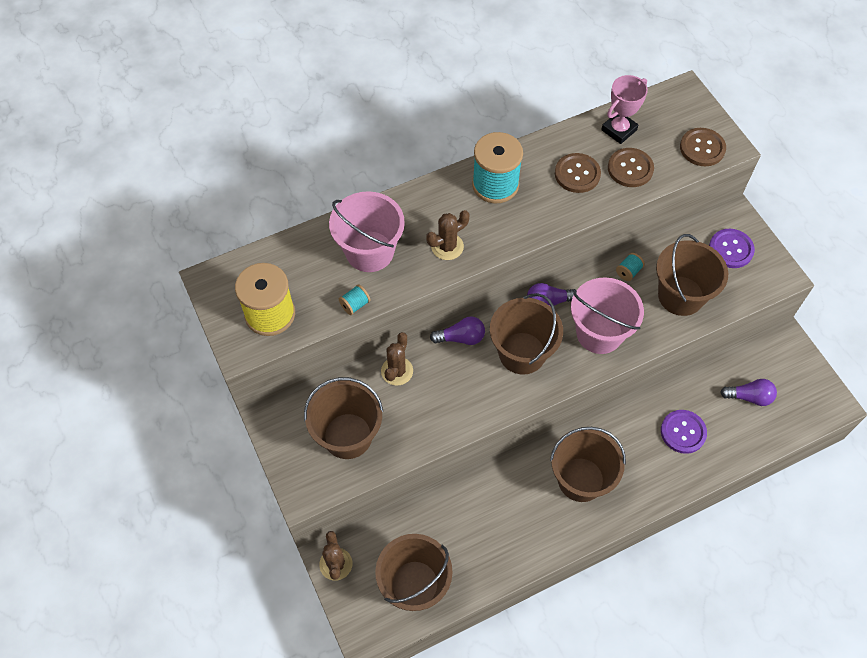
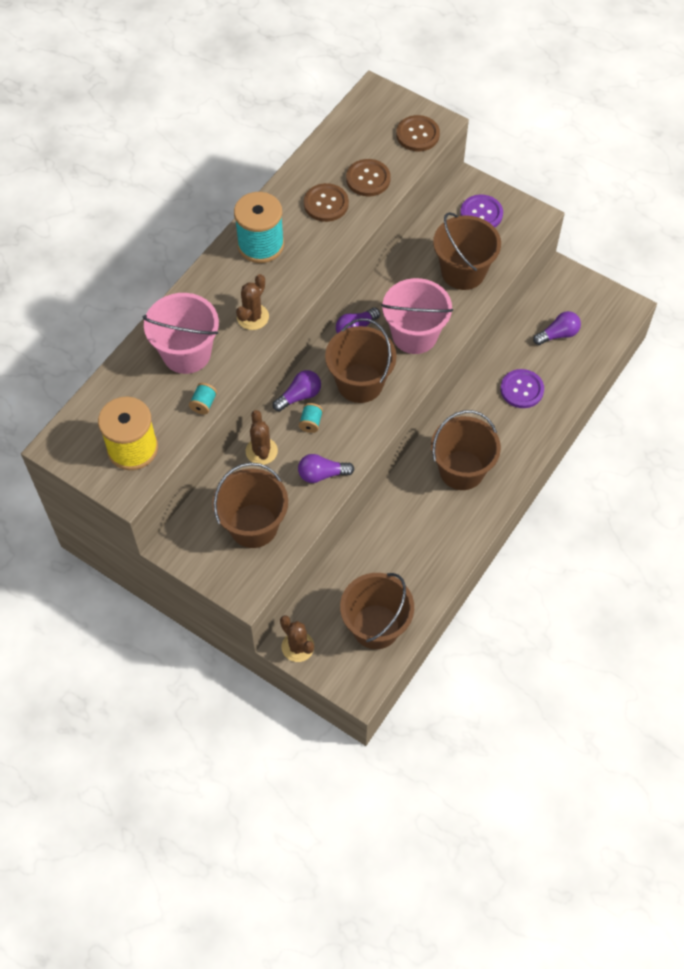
camera: 30 degrees left, 0 degrees up
(436, 420) = (322, 474): none -> purple light bulb
(619, 130) = (338, 150): pink trophy -> none
(628, 271) = (408, 272): turquoise spool -> turquoise spool (311, 423)

